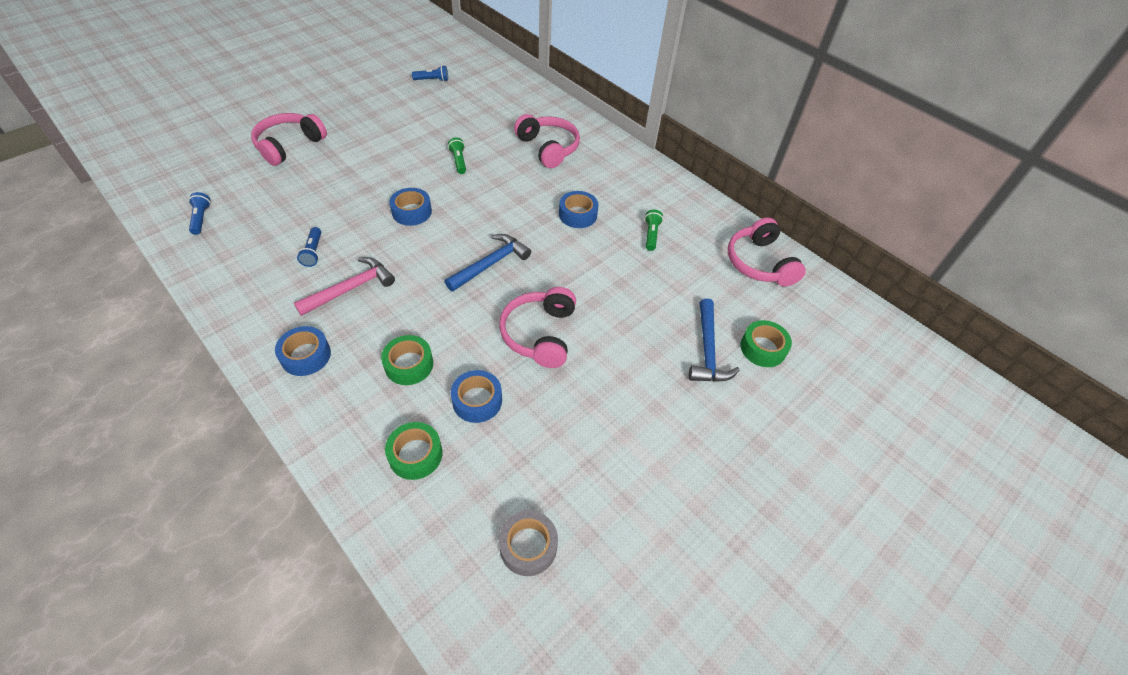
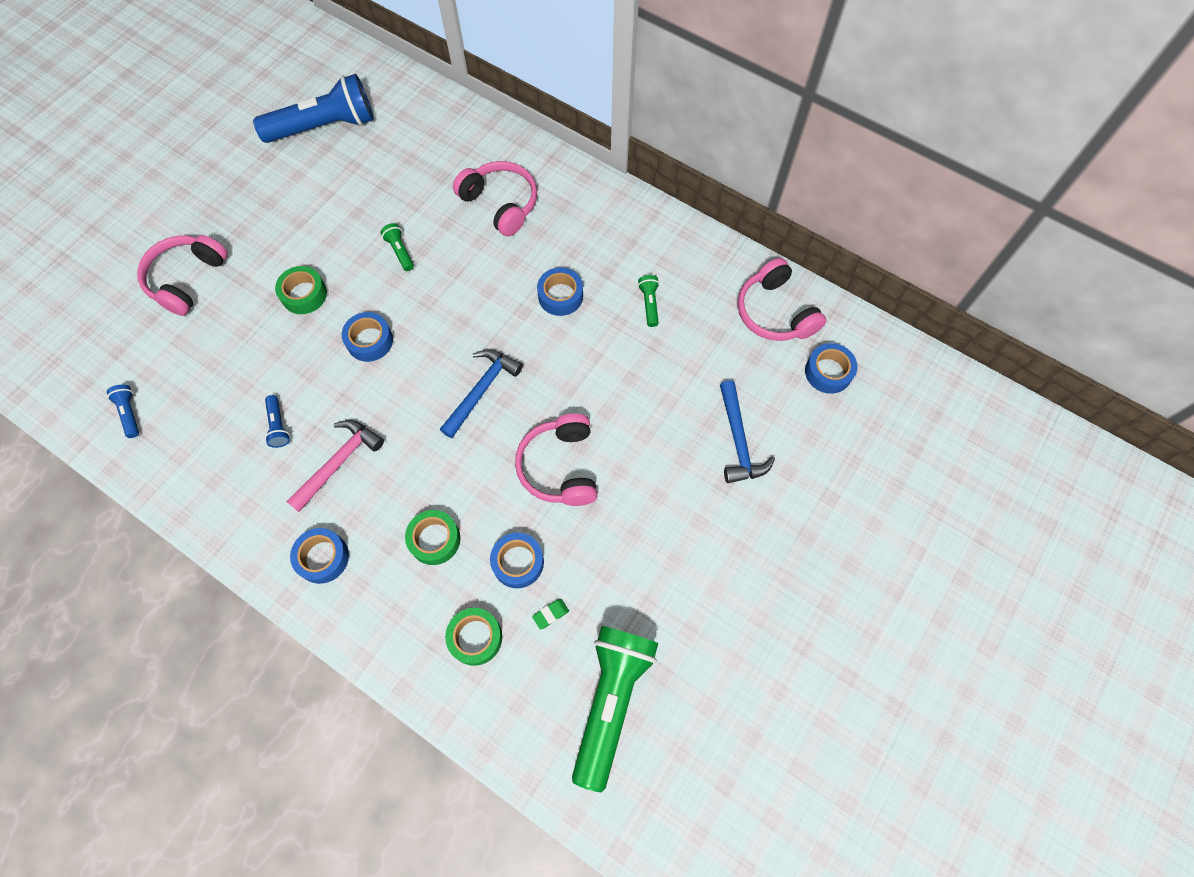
camera: 10 degrees left, 15 degrees up
(432, 80) = (325, 126): blue flashlight -> blue flashlight, size x2.44
(493, 452) = (550, 614): none -> green eraser
(528, 546) = (611, 700): grey tape -> green flashlight
(763, 348) = (794, 423): green tape -> green tape (304, 294)
(801, 316) = (828, 372): none -> blue tape

